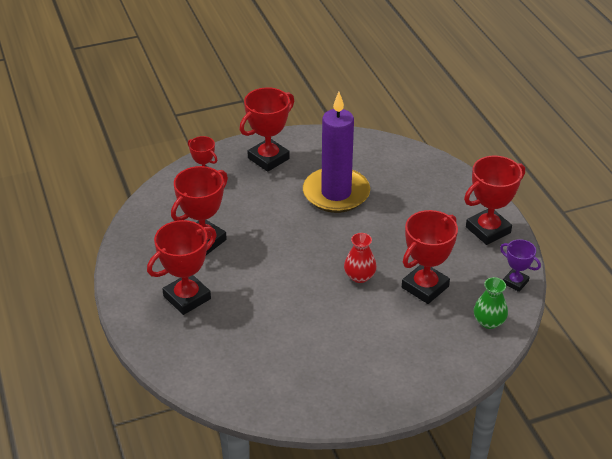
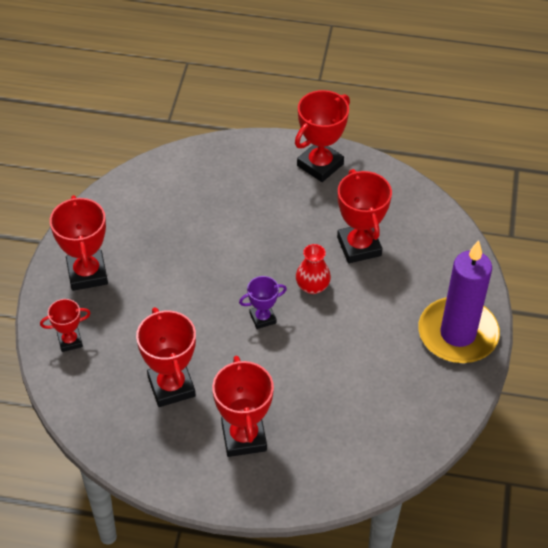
camera: 60 degrees left, 10 degrees up
(336, 193) = (185, 246): purple candle -> purple candle (457, 334)
(488, 230) = (320, 165): red trophy -> red trophy turned 45 degrees clockwise
(489, 322) = (429, 226): green vase -> none
(515, 282) = (396, 183): purple trophy -> purple trophy (262, 318)

